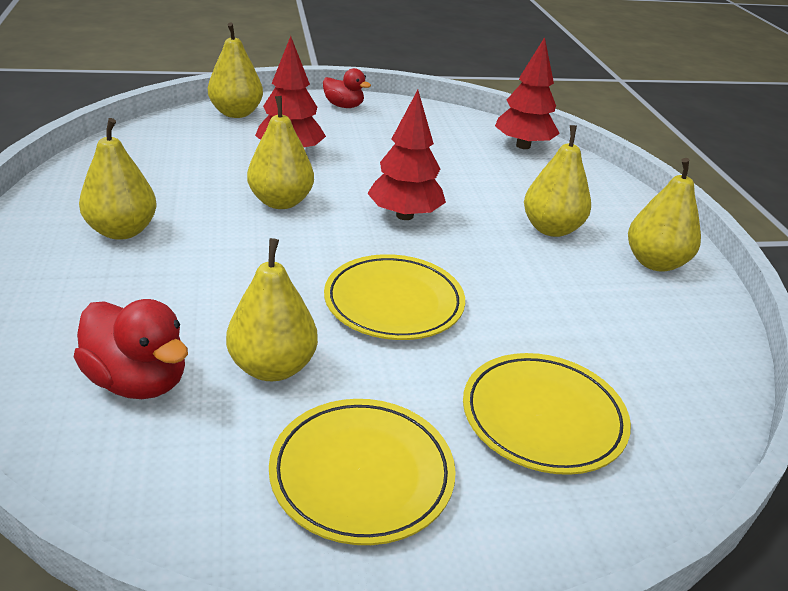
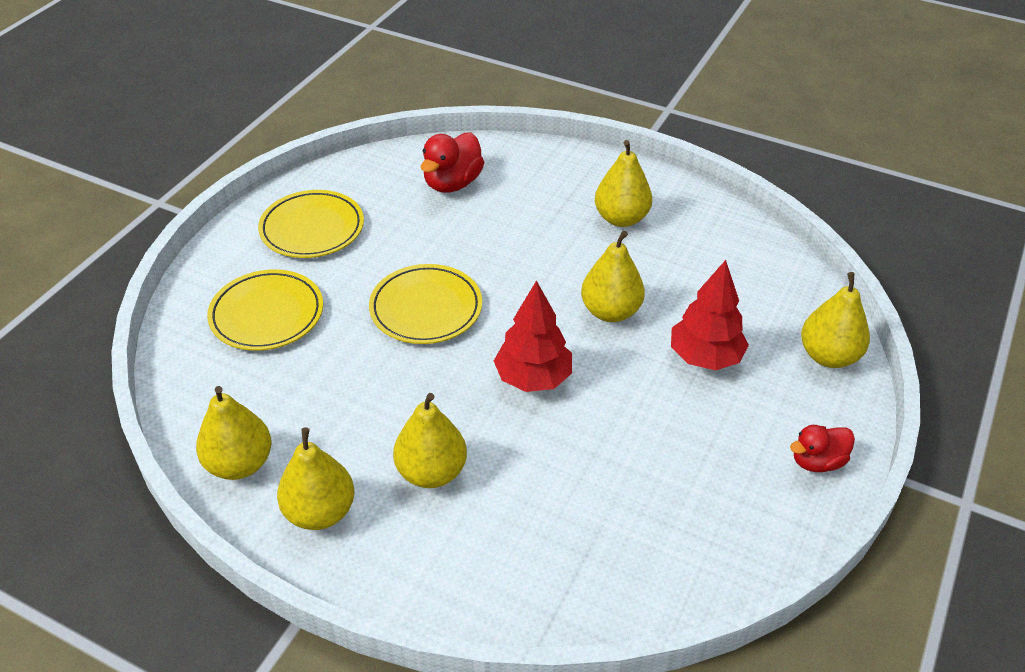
camera: 130 degrees right, 10 degrees up
(138, 381) = (452, 183): red duck -> red duck turned 45 degrees counterclockwise
(272, 367) = (417, 231): yellow pear -> yellow pear (239, 464)
(523, 146) = (612, 585): red tree -> none

